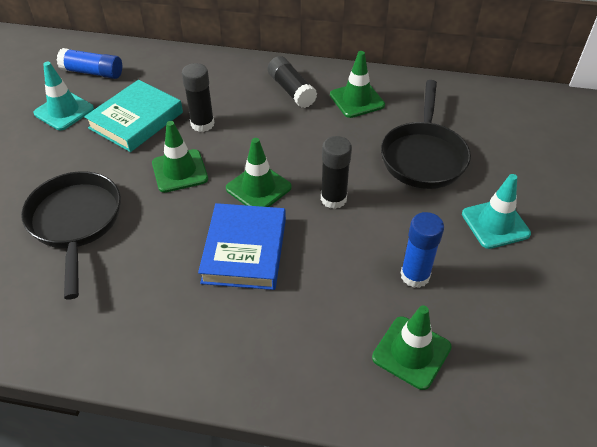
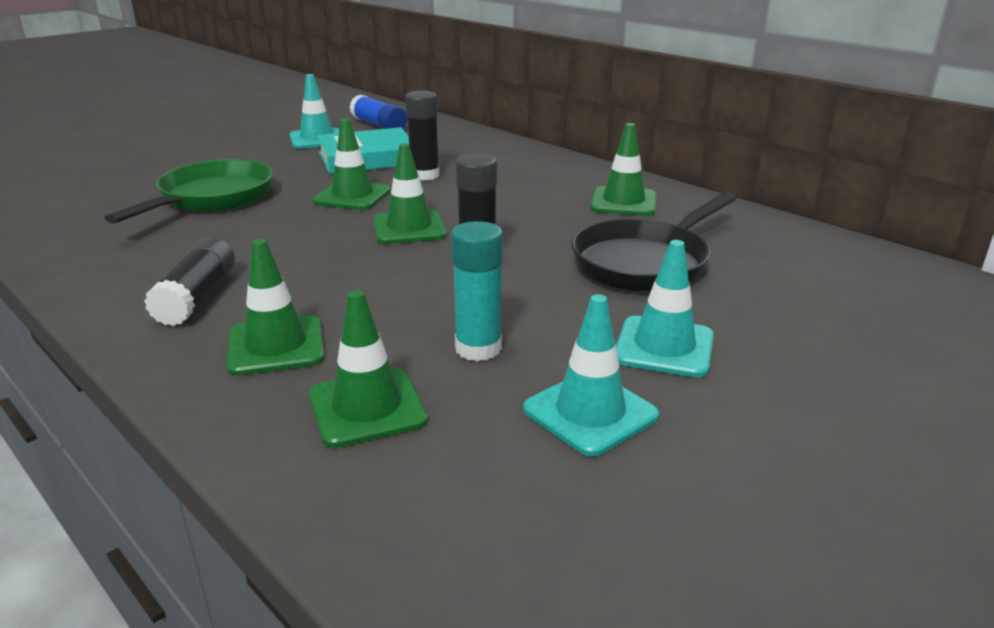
camera: 35 degrees right, 20 degrees down
(76, 222) = (212, 198): black pan -> green pan
(244, 250) = (321, 262): blue book -> none
(291, 90) = (555, 178): black glue stick -> black glue stick (197, 297)
(309, 338) = (276, 346): none -> green traffic cone
(415, 275) = (478, 348): blue glue stick -> turquoise glue stick
(509, 291) = (590, 413): none -> turquoise traffic cone

